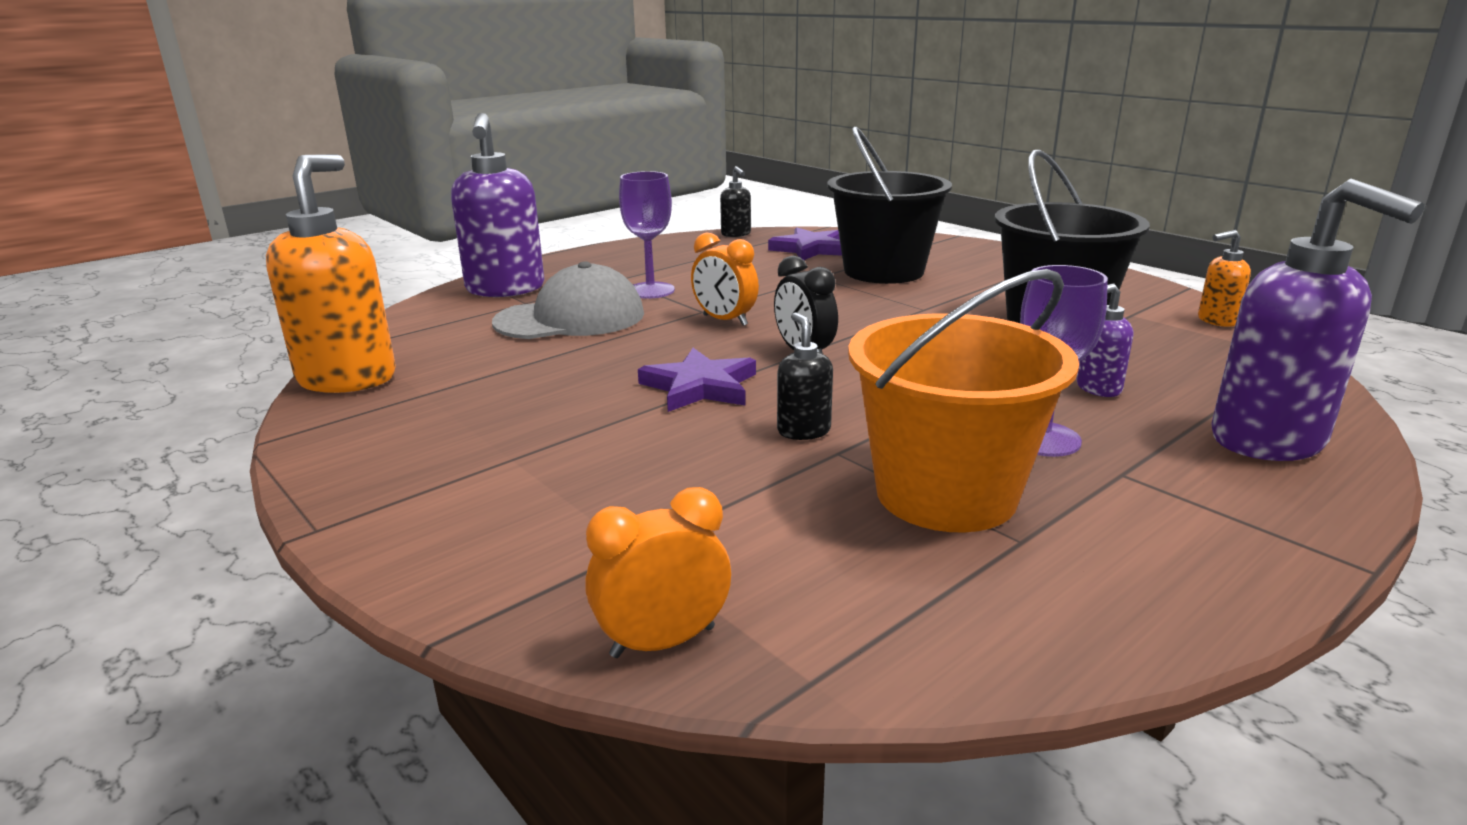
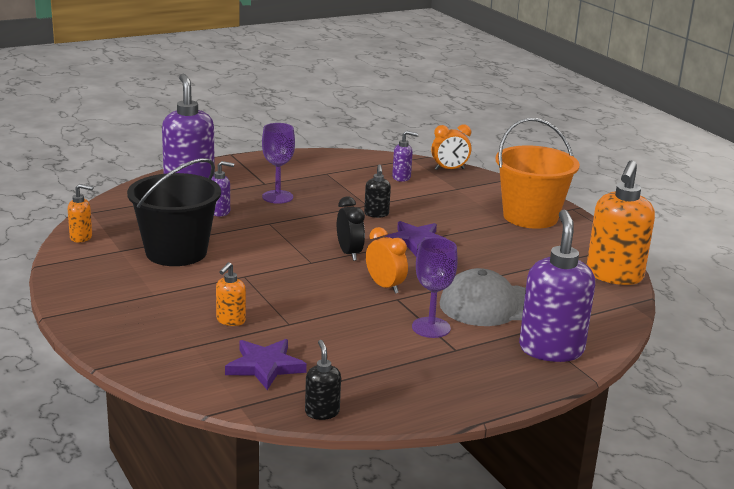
camera: 170 degrees left, 0 degrees up
(802, 562) = (401, 178): none -> purple soap dispenser
(883, 271) = (230, 320): black bucket -> orange soap dispenser
(946, 494) = (338, 186): orange bucket -> orange bucket (530, 217)

